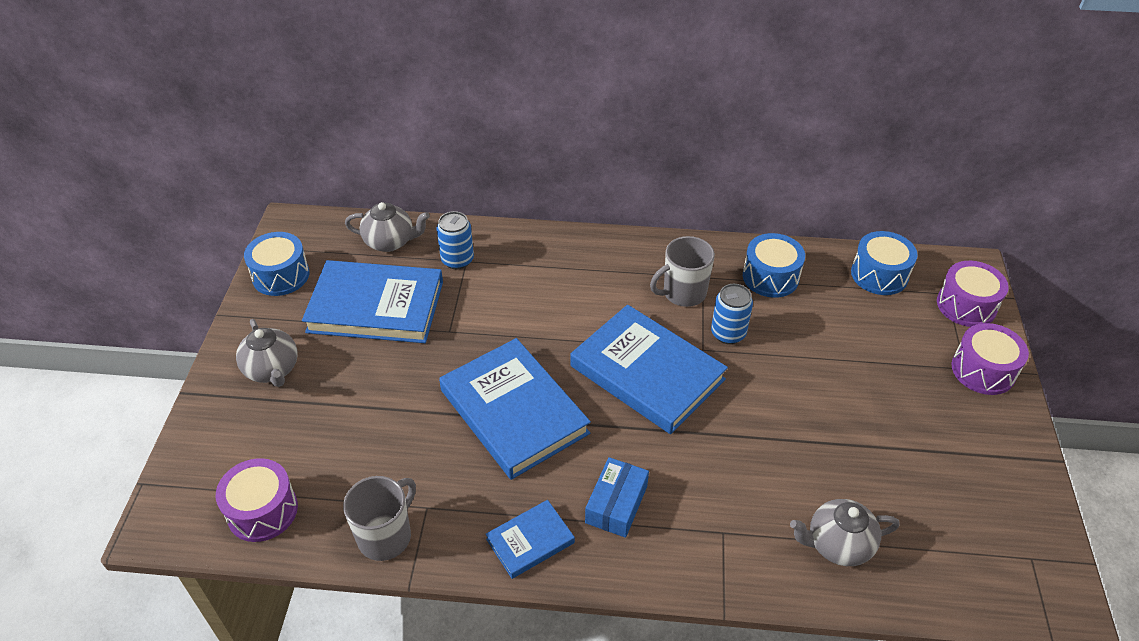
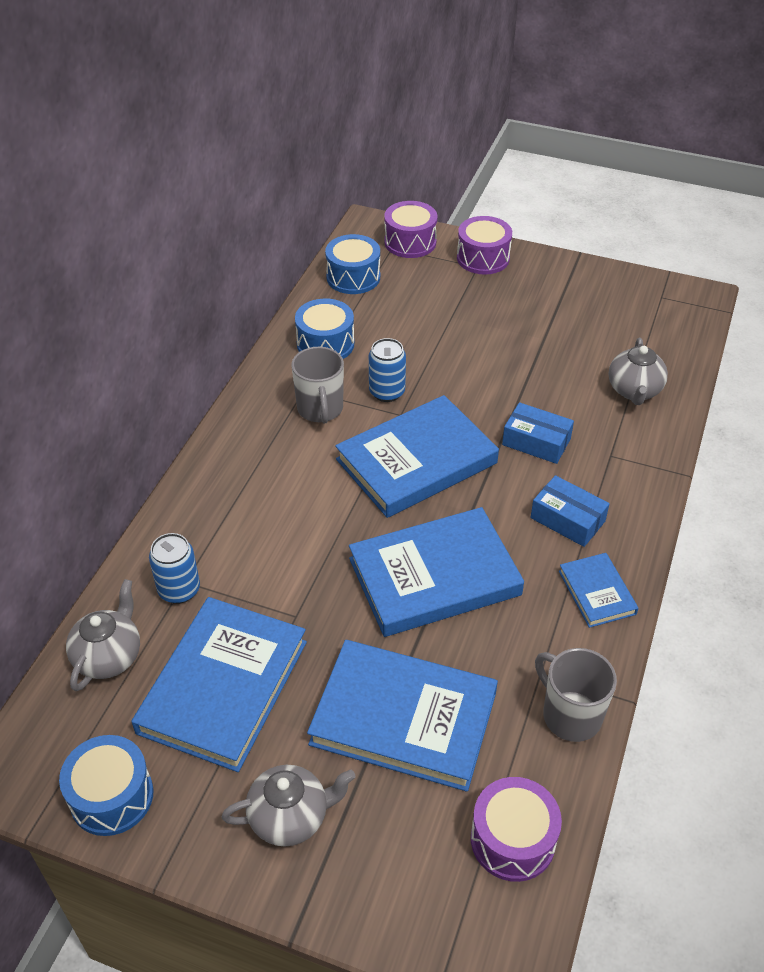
camera: 75 degrees left, 0 degrees up
(365, 419) = (404, 718): none -> blue book
(713, 462) = (536, 442): none -> blue box

